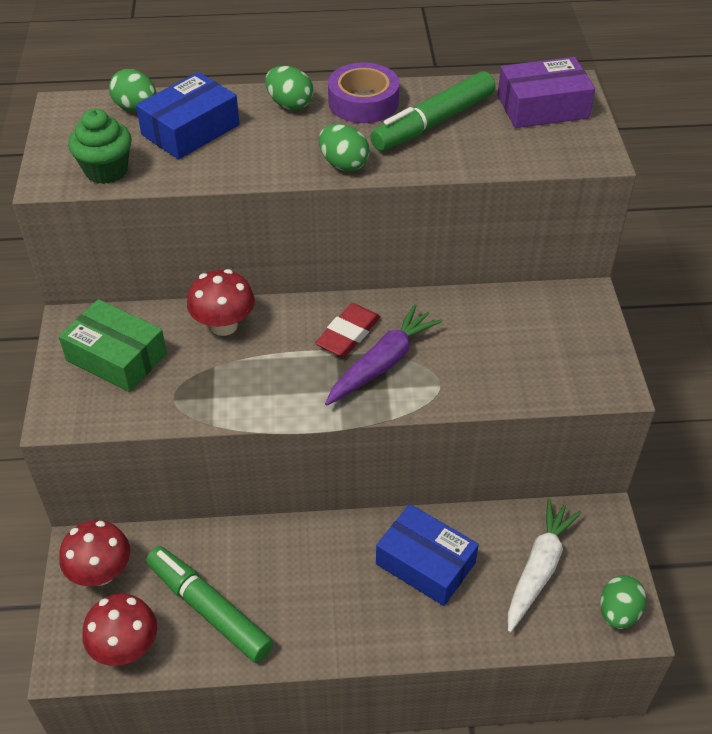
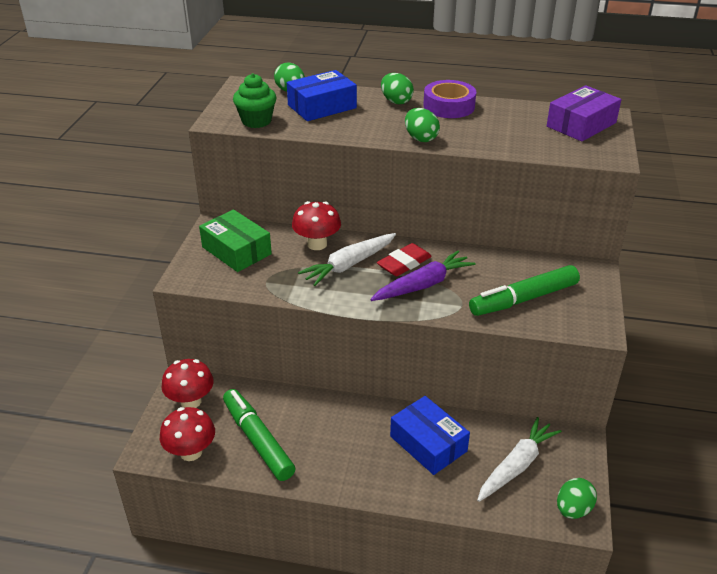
camera: 15 degrees right, 10 degrees down
(277, 350) = (349, 265): none -> white carrot
(433, 123) = (495, 123): green marker -> green marker (523, 299)
(542, 107) = (581, 124): purple box -> purple box turned 45 degrees counterclockwise

